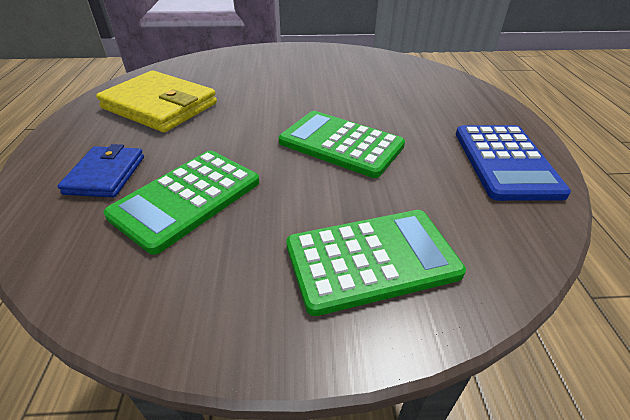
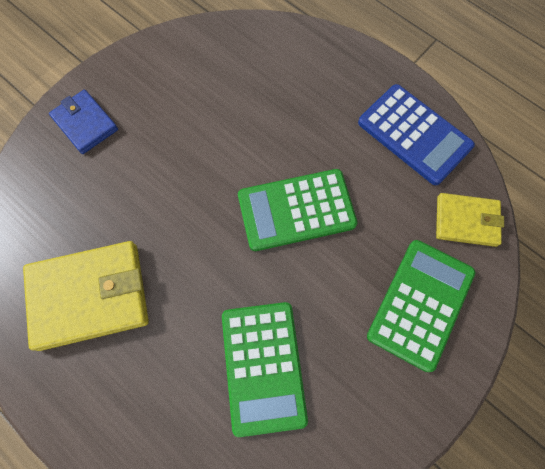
camera: 45 degrees left, 30 degrees up
(105, 175) = (173, 407): blue wallet -> blue wallet (85, 124)
(501, 239) = (466, 221): none -> yellow wallet

